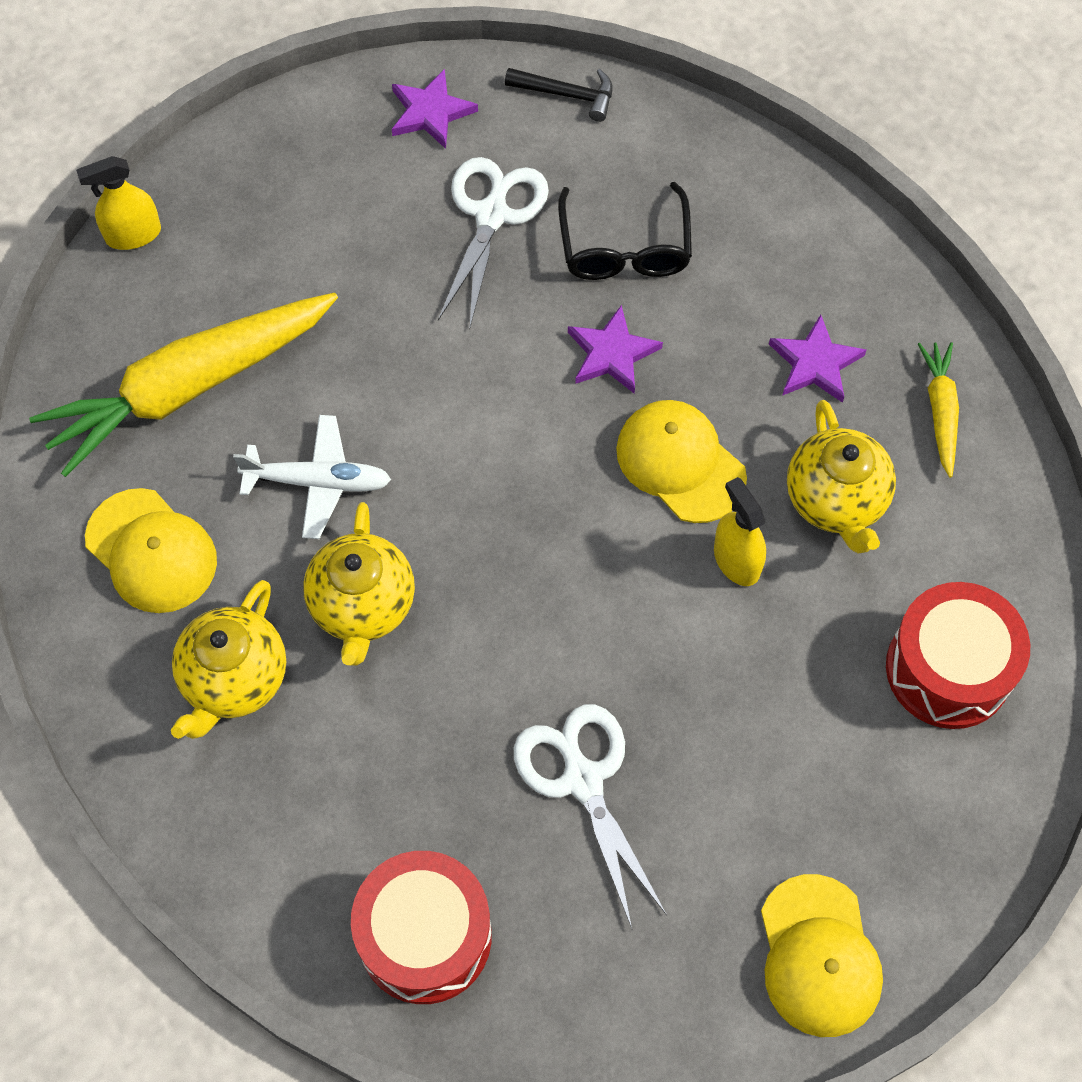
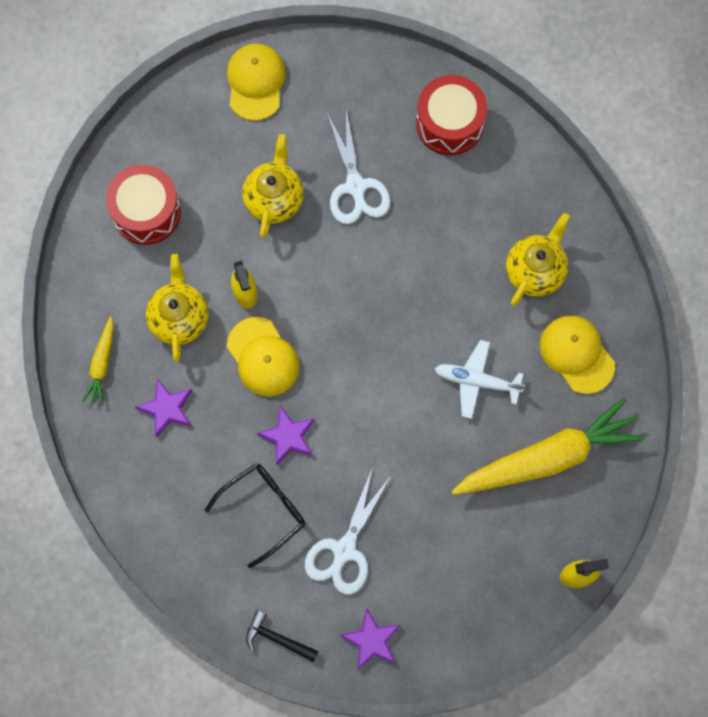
camera: 170 degrees left, 10 degrees up
(362, 607) = (460, 301): yellow teapot -> yellow teapot (274, 198)
(624, 248) = (264, 510): black glasses -> black glasses turned 45 degrees clockwise

